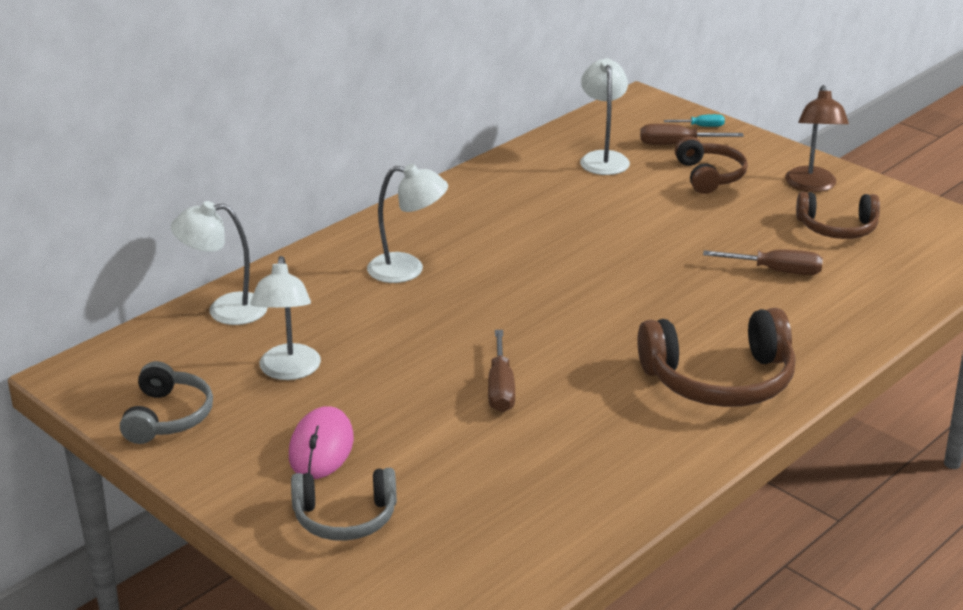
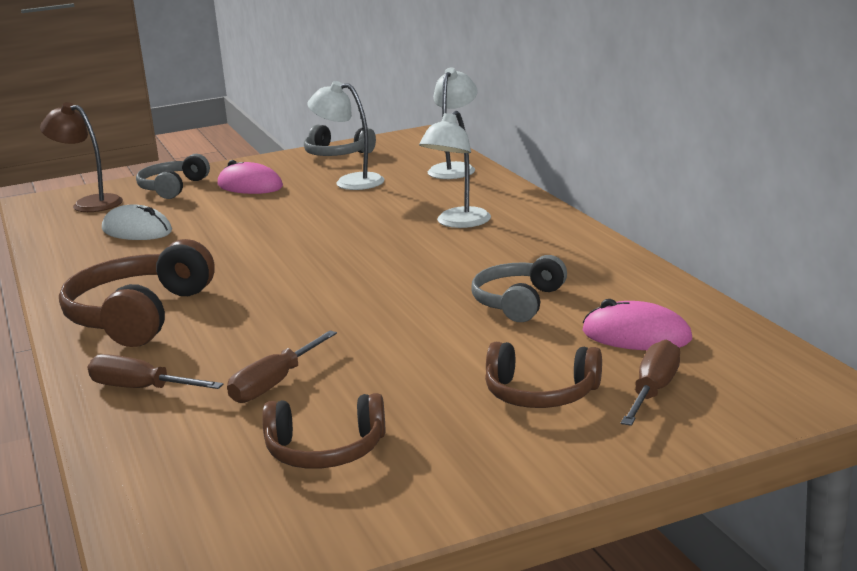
camera: 115 degrees right, 10 degrees down
(500, 388) = (244, 237): brown screwdriver -> brown screwdriver (142, 389)
(514, 479) = (137, 230): none -> white mouse
(575, 207) = (518, 302): none -> grey headphones
(603, 158) = (636, 335): white lamp -> pink mouse
(701, 126) = (708, 421): turquoise screwdriver -> none
(811, 186) = (456, 465): brown lamp -> brown lamp (89, 203)
(837, 228) = (325, 451): brown headphones -> brown headphones turned 120 degrees counterclockwise

